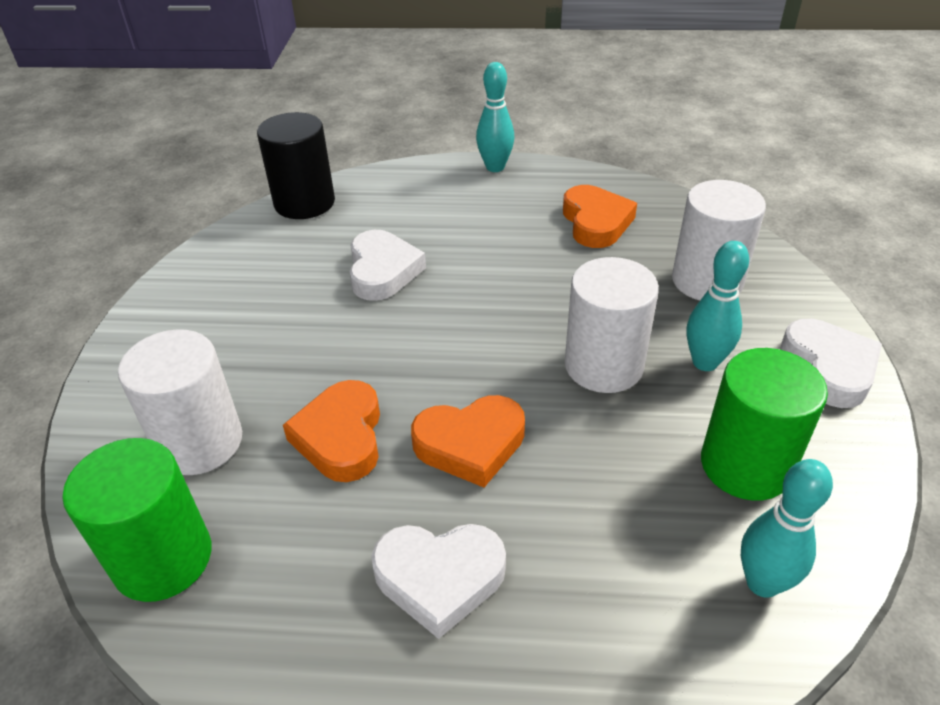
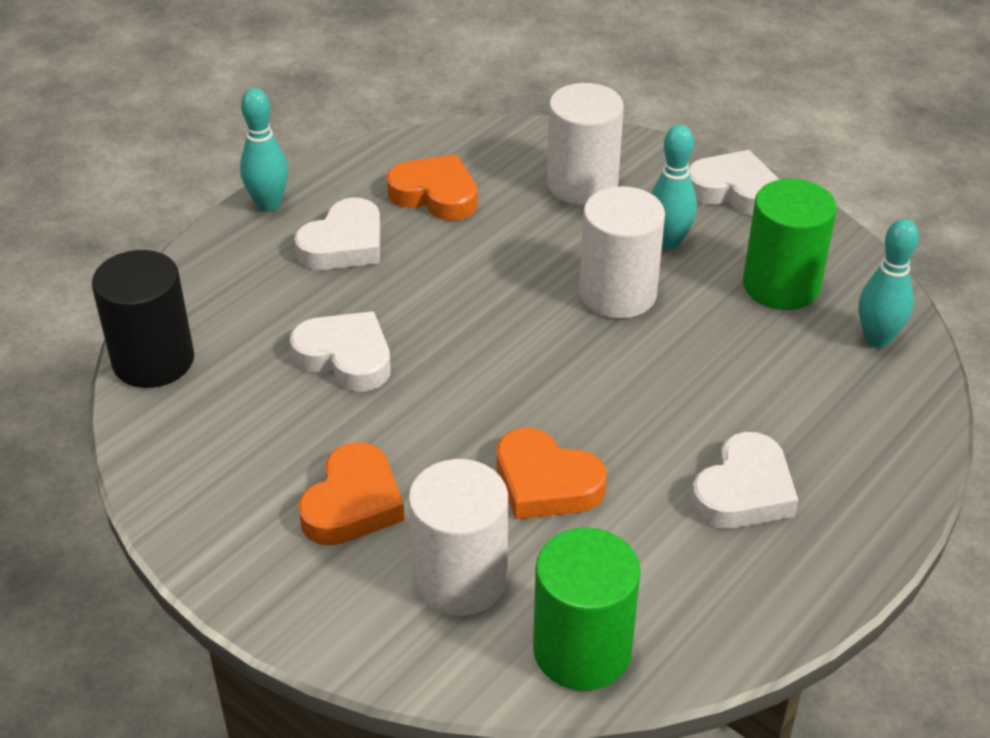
camera: 55 degrees left, 0 degrees up
(470, 444) = (629, 410): orange heart -> orange heart (353, 503)
(494, 213) = (344, 244): none -> white heart

